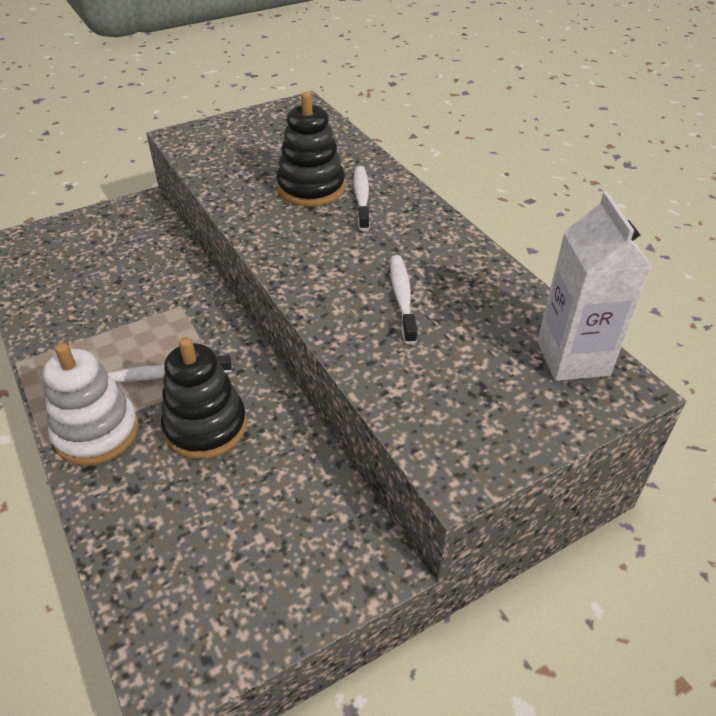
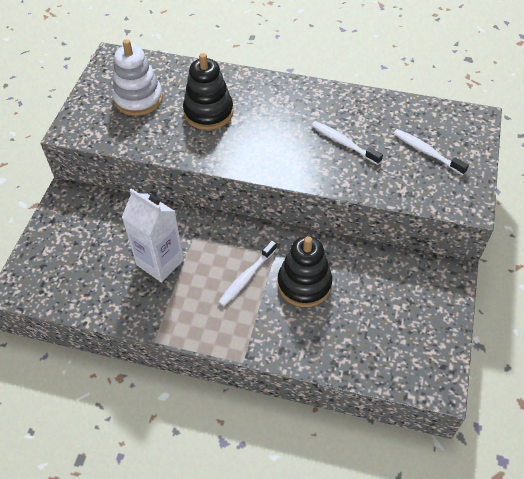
camera: 45 degrees left, 10 degrees up
(96, 432) = (258, 332): white stacking toy -> white stacking toy (138, 99)
(362, 198) = (244, 100): white toothbrush -> white toothbrush (426, 152)
(573, 358) = (445, 120): white carton -> white carton (160, 262)

